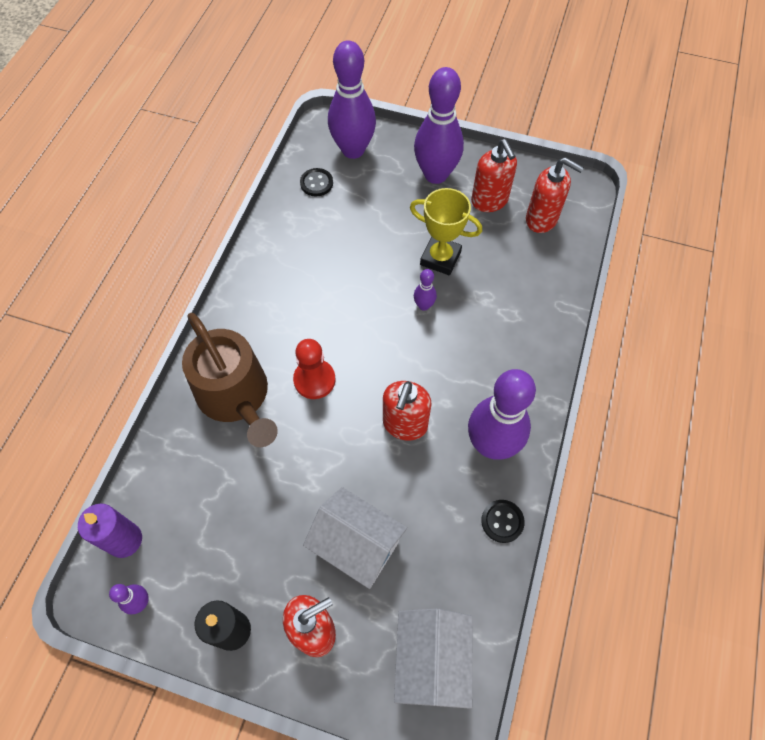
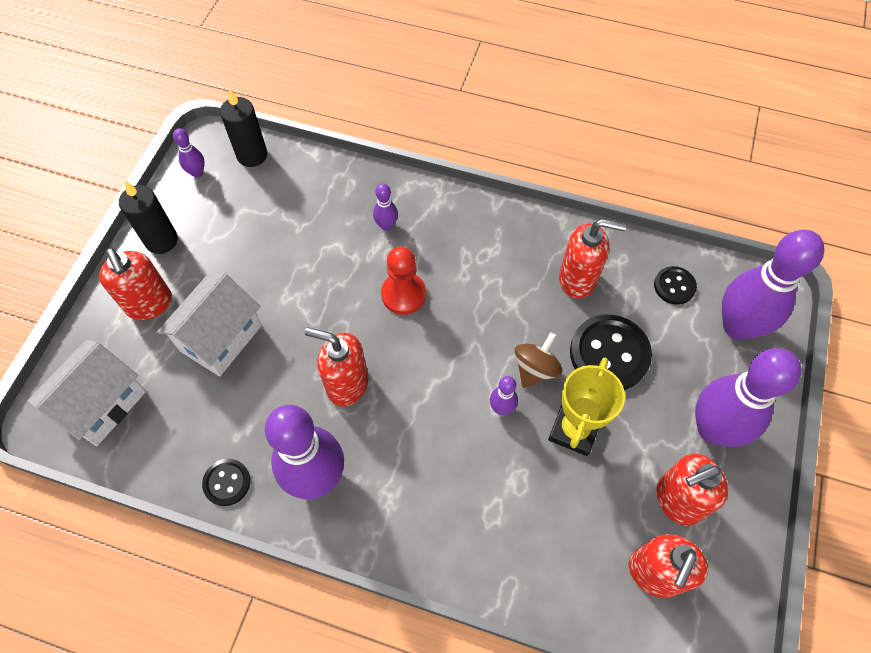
camera: 90 degrees right, 0 degrees up
(125, 540) = (252, 155): purple candle -> black candle
(236, 396) = (386, 225): brown watering can -> purple bowling pin
(306, 246) = (578, 279): none -> red soap dispenser
(376, 230) = (609, 354): none -> black button
(389, 281) = (535, 369): none -> brown spinning top
(431, 661) = (102, 404): white house -> white house turned 60 degrees counterclockwise

